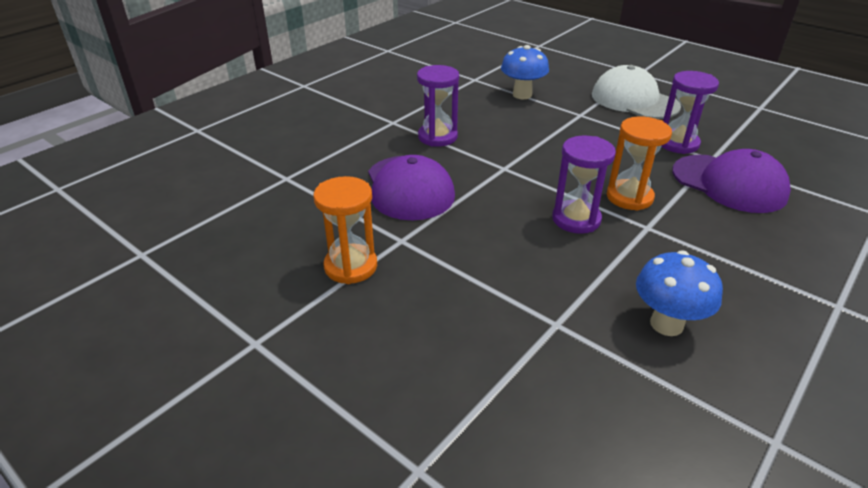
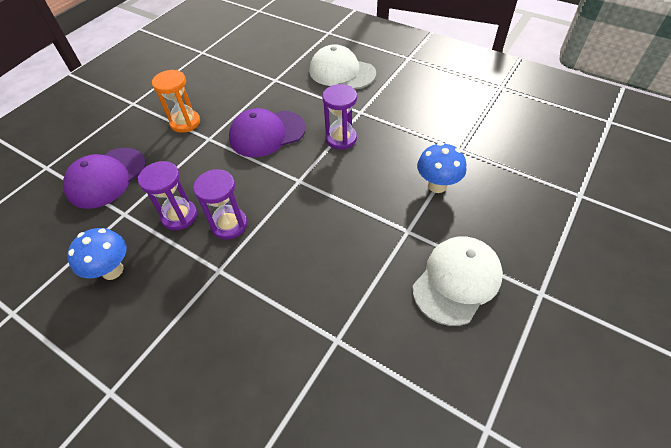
camera: 85 degrees right, 15 degrees up
(304, 127) = (342, 72): none -> white cap
(629, 197) = (260, 261): orange hourglass -> none
(678, 144) = (362, 312): purple hourglass -> purple hourglass (179, 216)
(729, 184) = (288, 347): purple cap -> purple cap (106, 178)

